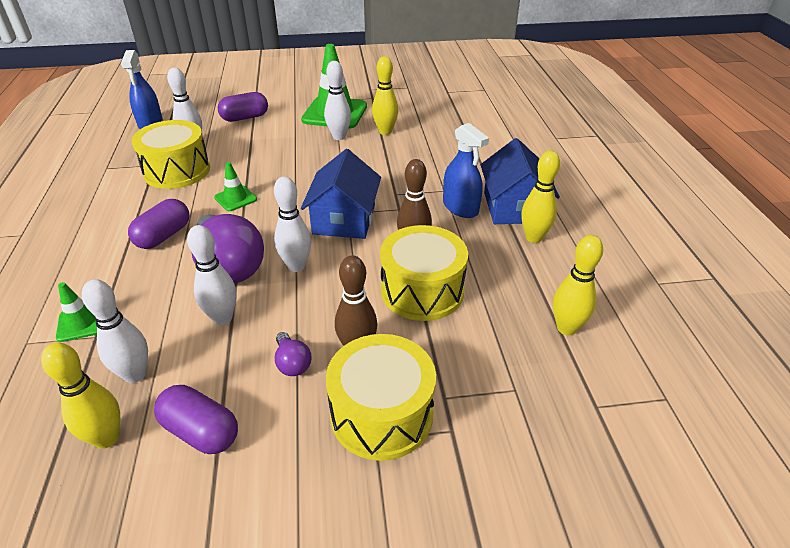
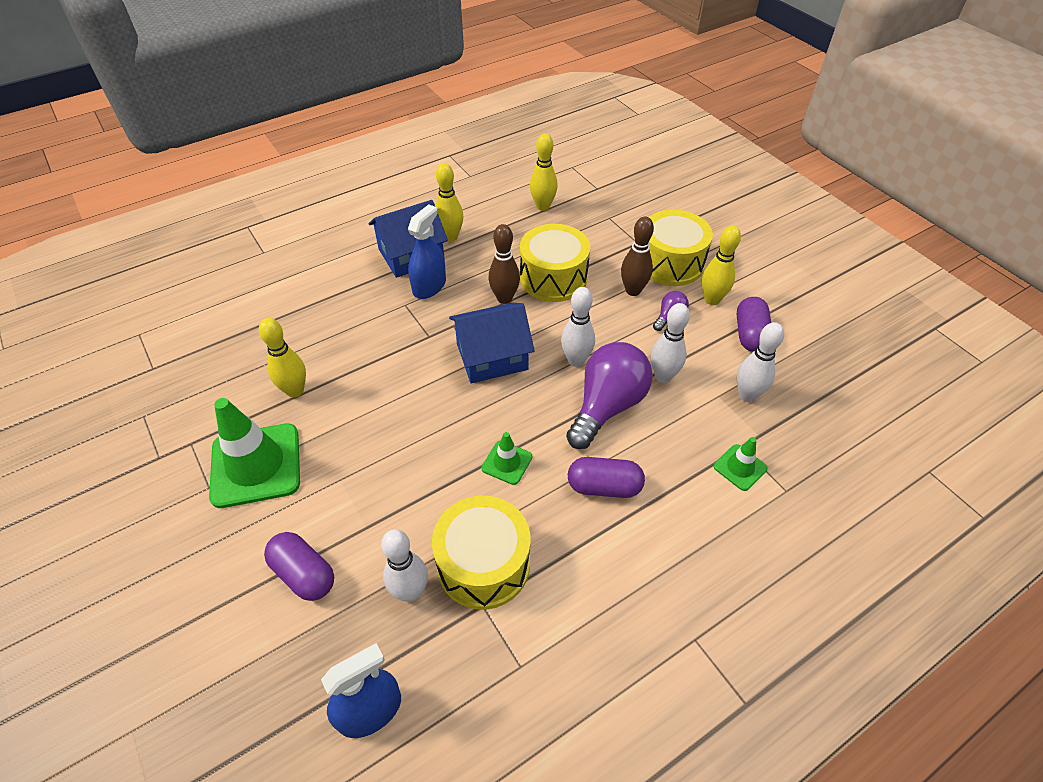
camera: 115 degrees left, 10 degrees up
(107, 438) = (795, 377): yellow bowling pin -> yellow bowling pin (712, 299)
(339, 137) = (324, 431): white bowling pin -> none

